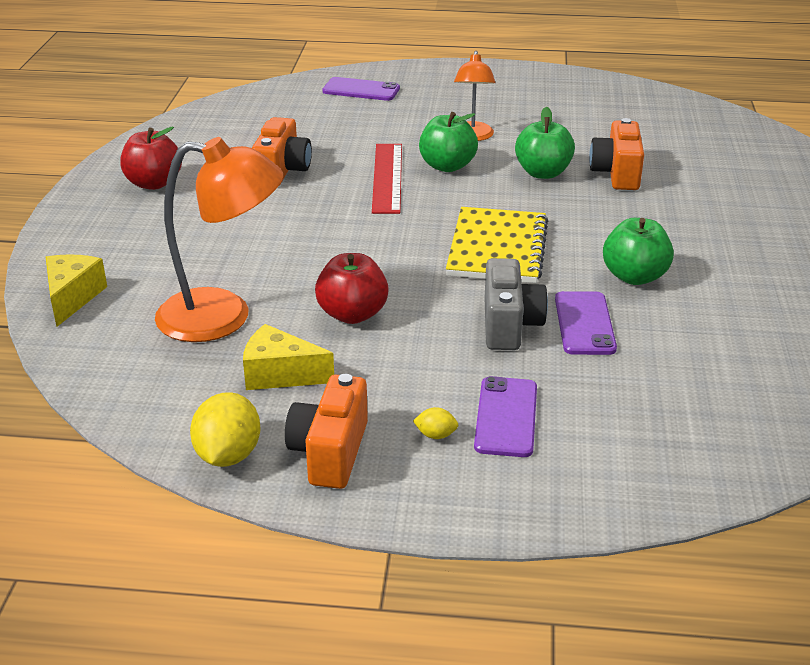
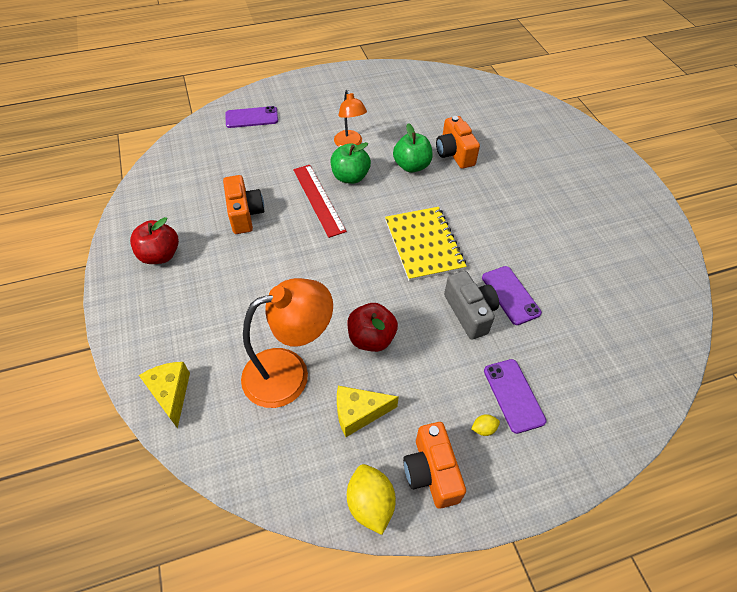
camera: 25 degrees left, 20 degrees up
(634, 276) = (514, 243): green apple -> none

